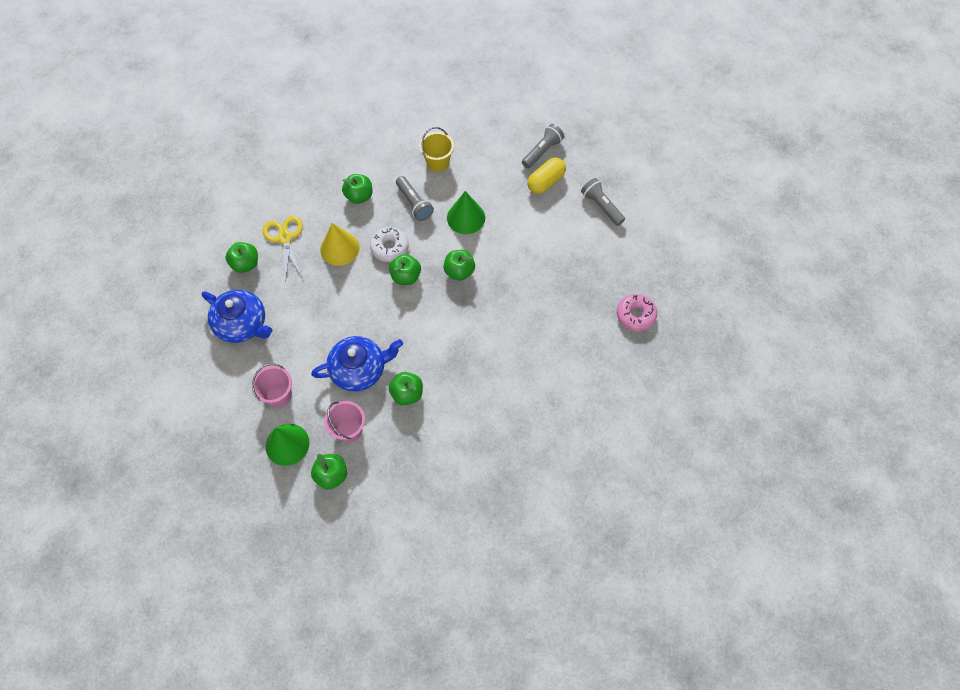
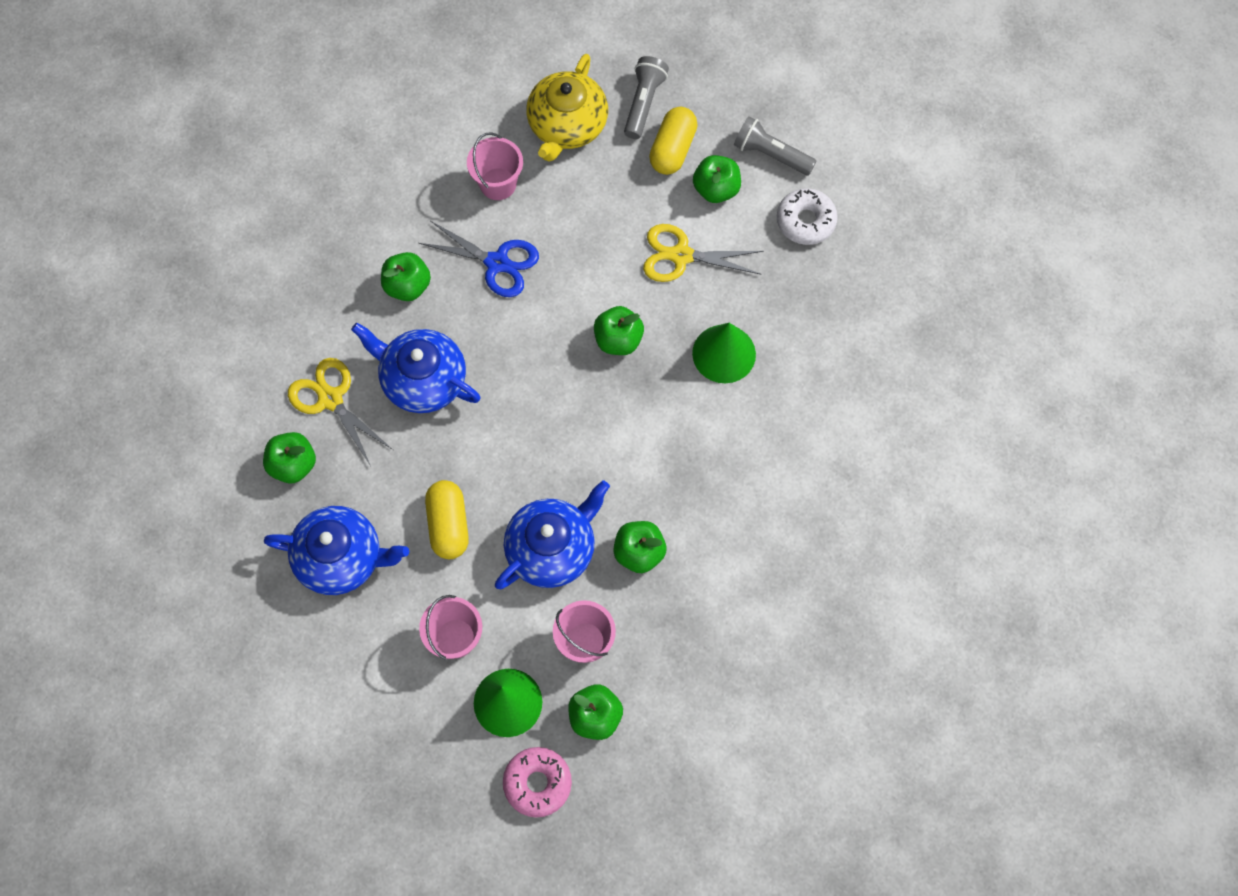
camera: 25 degrees left, 5 degrees up
(310, 332) = (448, 525): none -> yellow capsule
(339, 248) = (423, 380): yellow cone -> blue teapot
(389, 247) = (497, 347): white donut -> white donut (805, 221)
(406, 276) = (545, 380): green apple -> green apple (716, 189)
(414, 203) = (497, 263): grey flashlight -> blue scissors
(438, 162) = (498, 184): yellow bucket -> pink bucket
(466, 217) = (585, 253): green cone -> green cone (724, 353)
(493, 147) = (567, 125): none -> yellow teapot
(520, 240) = (681, 256): none -> yellow scissors
(635, 315) = (897, 298): pink donut -> pink donut (537, 783)

